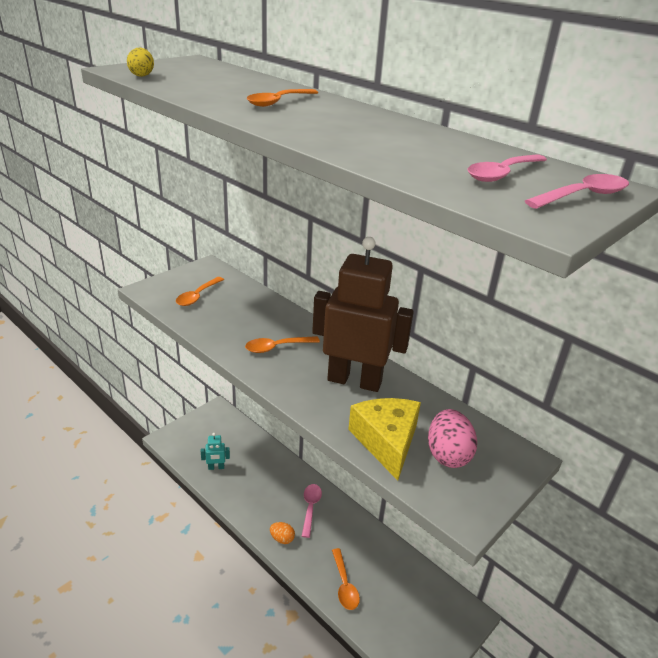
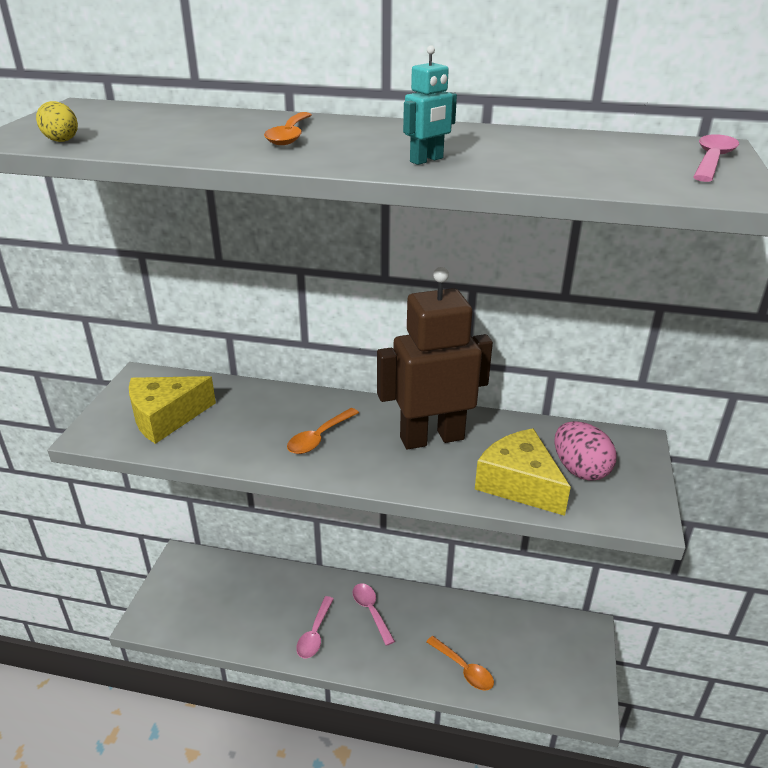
camera: 30 degrees left, 0 degrees up
(197, 296) = (166, 417): orange spoon -> yellow cheese
(216, 467) = (232, 623): turquoise robot -> turquoise robot (427, 160)
(282, 539) = (367, 659): orange egg -> none
(502, 174) = (624, 158): pink spoon -> pink spoon (315, 634)

